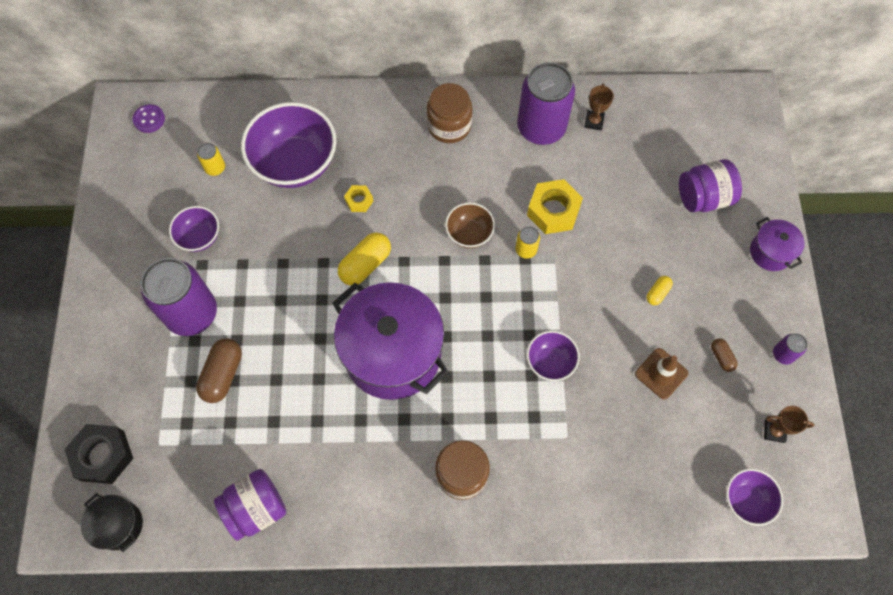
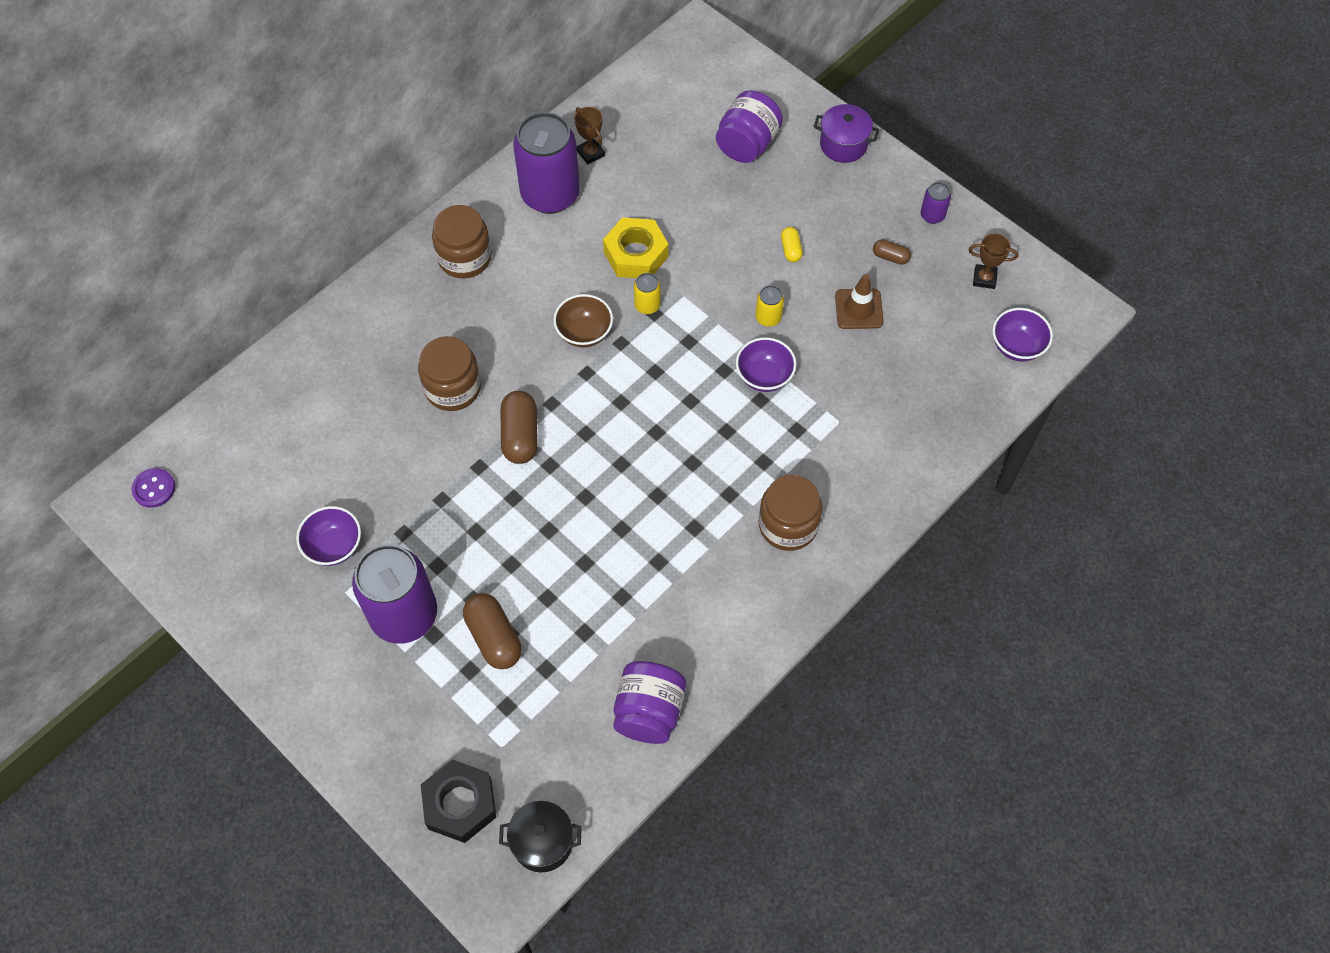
camera: 45 degrees left, 5 degrees down
(215, 168) = (277, 475): yellow can -> yellow can (768, 318)
(295, 164) = (354, 406): purple bowl -> none
(359, 200) = (453, 388): yellow nut -> brown jar
(365, 265) = (520, 435): yellow capsule -> brown capsule
(392, 353) = (626, 485): purple pot -> none
(774, 431) = (984, 278): brown trophy -> brown trophy turned 45 degrees clockwise

